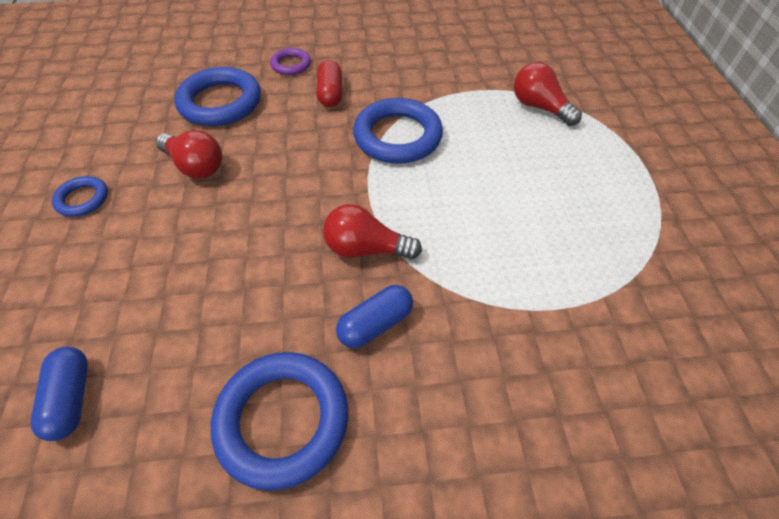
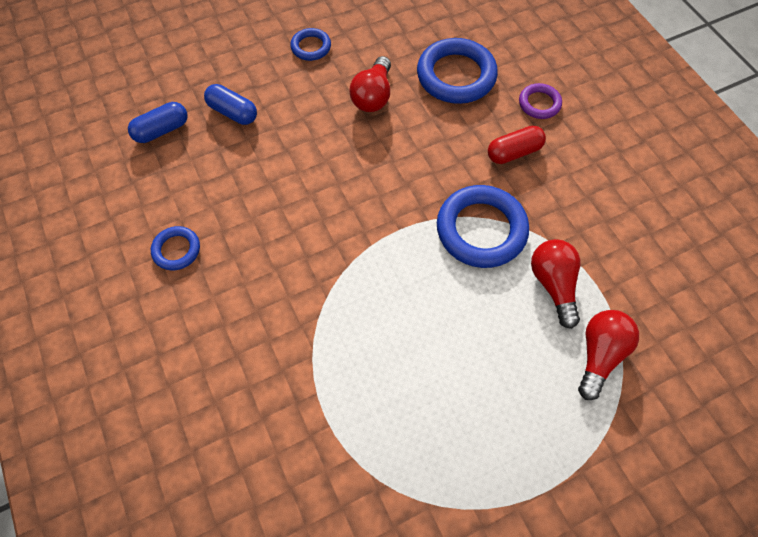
camera: 70 degrees right, 10 degrees up
(282, 420) = (176, 250): blue ring -> blue ring, size x0.52
(366, 249) = (335, 249): red light bulb -> red light bulb (553, 284)
(375, 324) = (266, 281): blue capsule -> blue capsule (233, 112)

